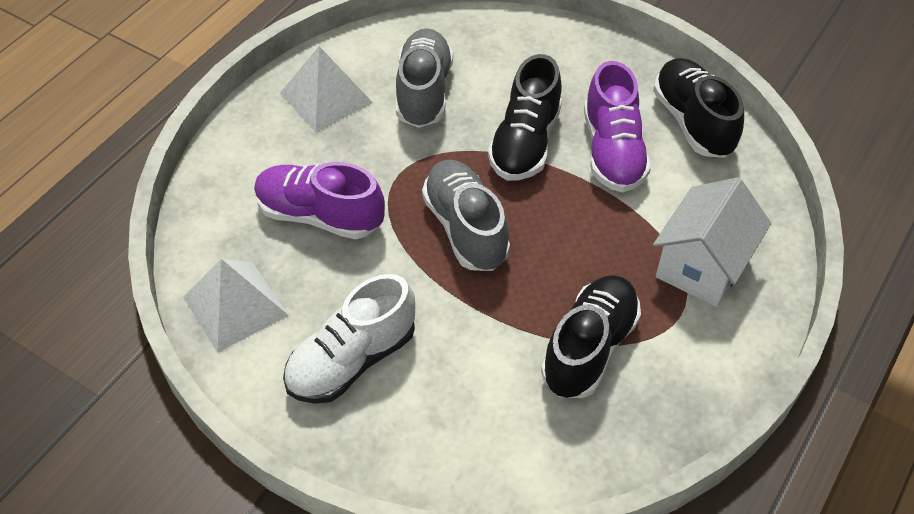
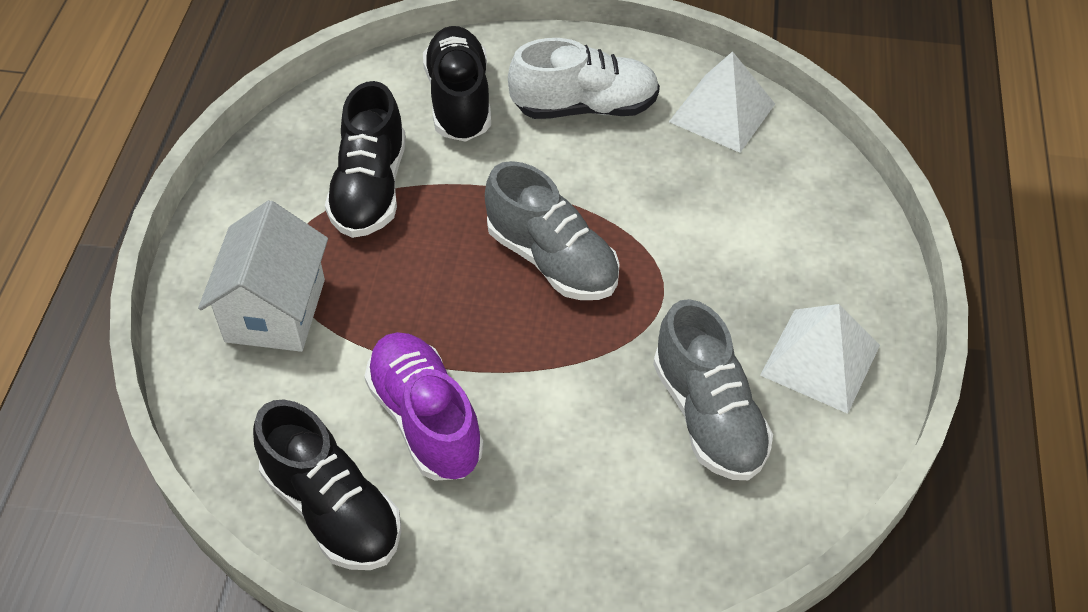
camera: 155 degrees right, 0 degrees up
(319, 215) = (712, 218): purple shoe -> none
(351, 360) = (585, 107): white shoe -> white shoe turned 60 degrees clockwise
(525, 143) = (540, 390): black shoe -> black shoe (459, 100)

